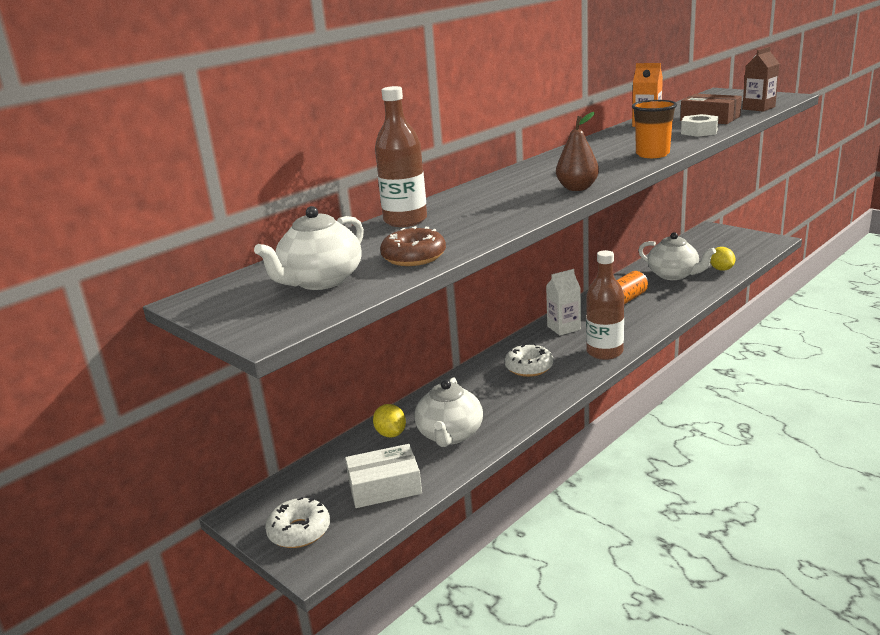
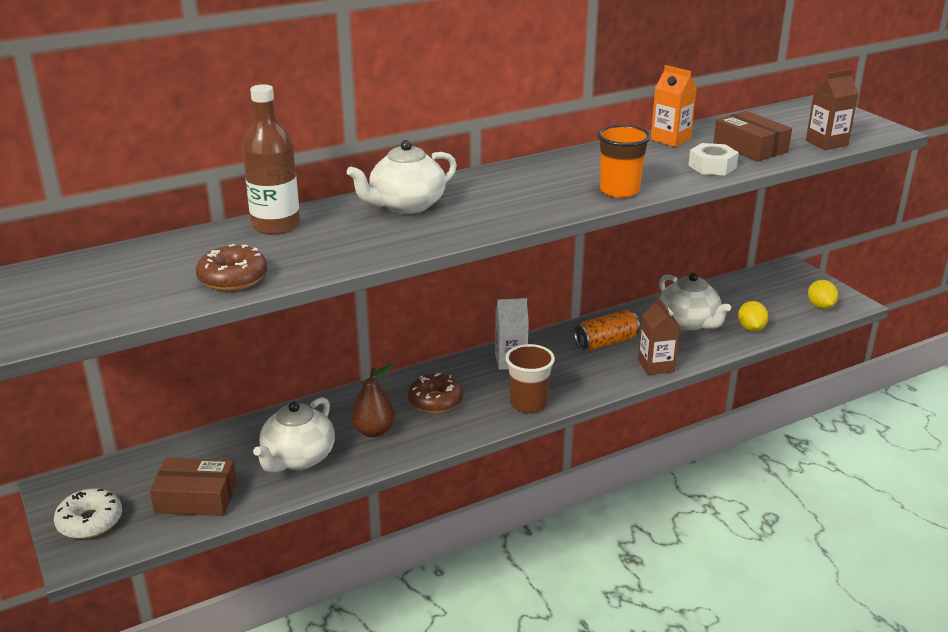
camera: 15 degrees right, 5 degrees up
(320, 281) = (124, 286): white teapot -> white teapot (406, 205)
(384, 486) = (196, 498): white box -> brown box
(391, 434) = (244, 441): yellow lemon -> yellow lemon (820, 306)
(529, 367) = (435, 401): white donut -> brown donut
(577, 188) = (484, 223): brown pear -> brown pear (373, 431)
(604, 352) = (528, 403): brown bottle -> brown cup
(676, 306) = (656, 366): none -> brown carton

